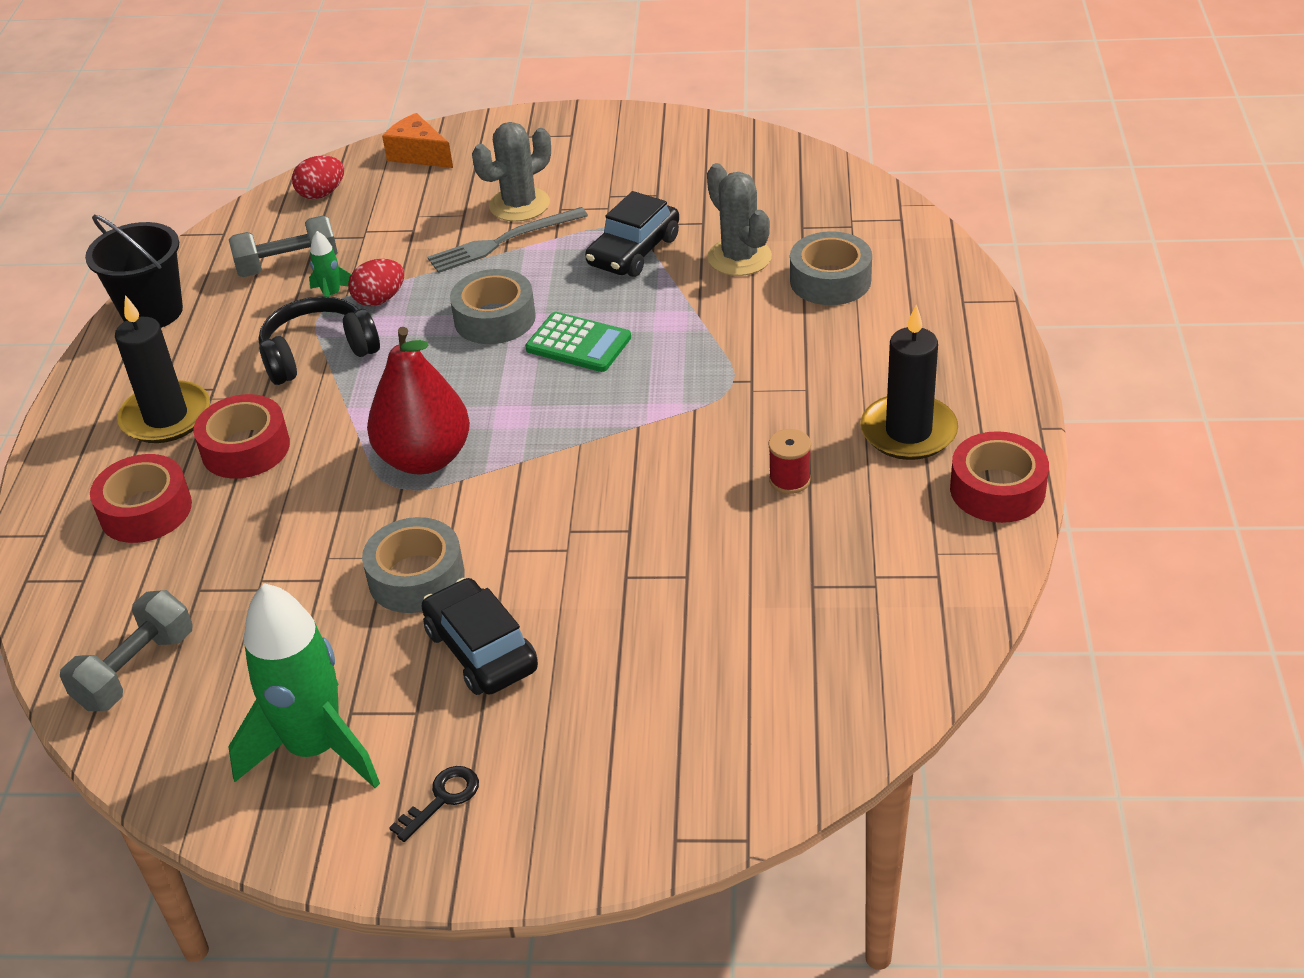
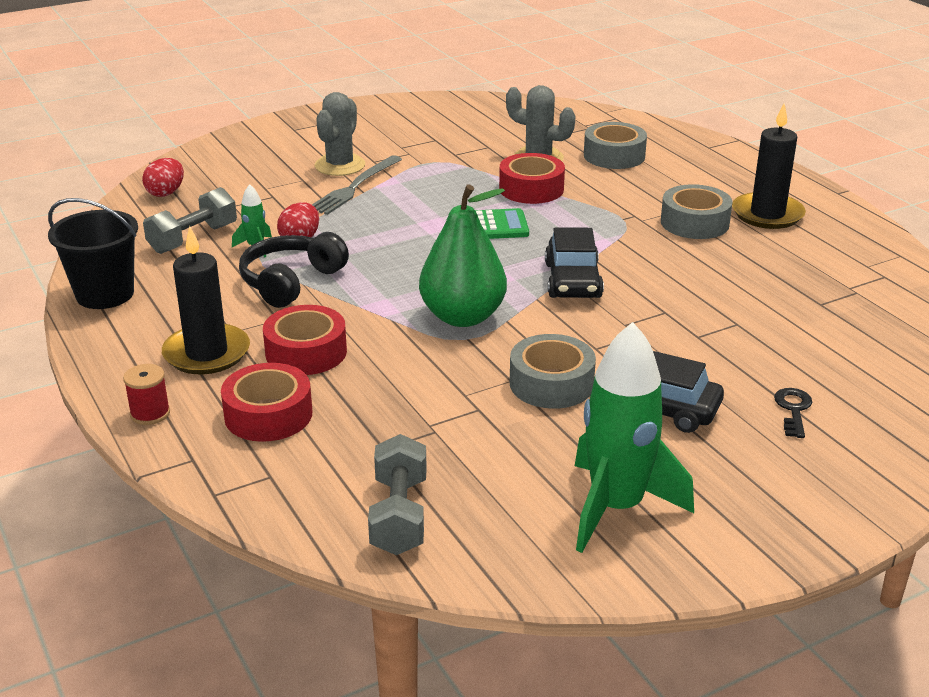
camera: 35 degrees left, 10 degrees down
(418, 155) = (219, 155): orange cheese -> none
(425, 458) = (462, 317): red pear -> green pear
(442, 799) = (750, 500): black key -> black key (793, 410)
(495, 318) = (407, 228): grey tape -> grey tape (694, 223)
(633, 251) = (460, 171): black car -> black car (573, 280)
(790, 480) = (730, 256): red spool -> red spool (150, 413)
(997, 489) = (857, 227): red tape -> red tape (531, 189)

